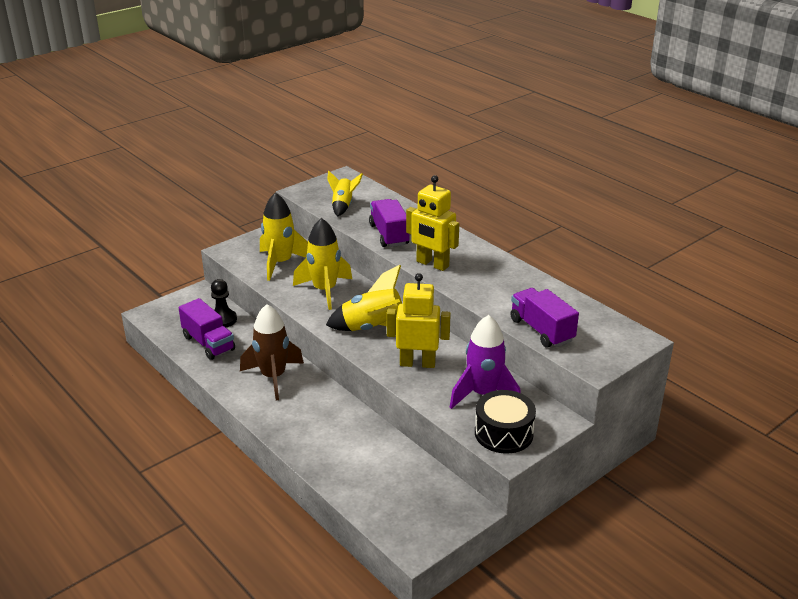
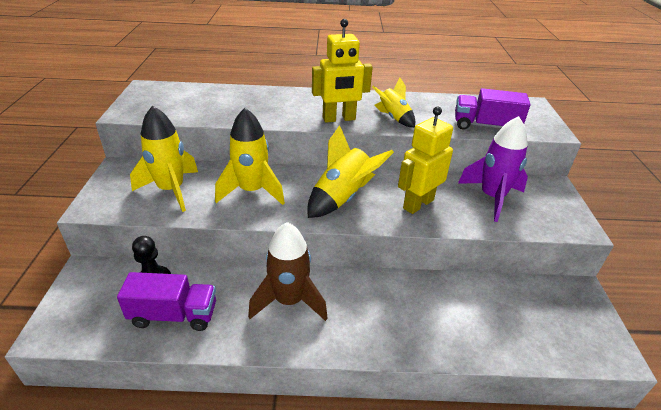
camera: 50 degrees left, 5 degrees up
(343, 206) = (187, 109): yellow rocket -> yellow rocket (393, 118)
(389, 235) = (267, 113): purple truck -> none
(503, 433) = (551, 215): black drum -> none

